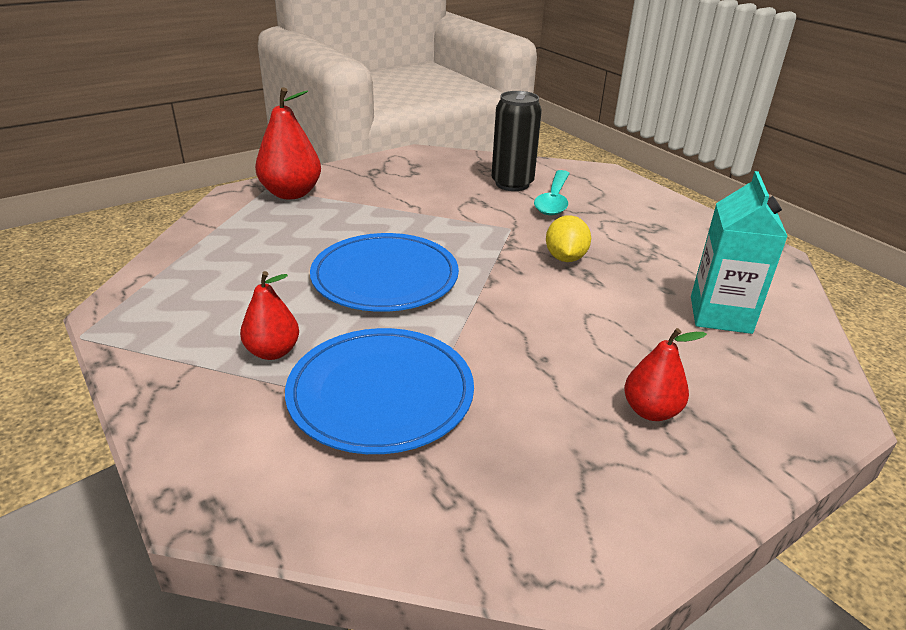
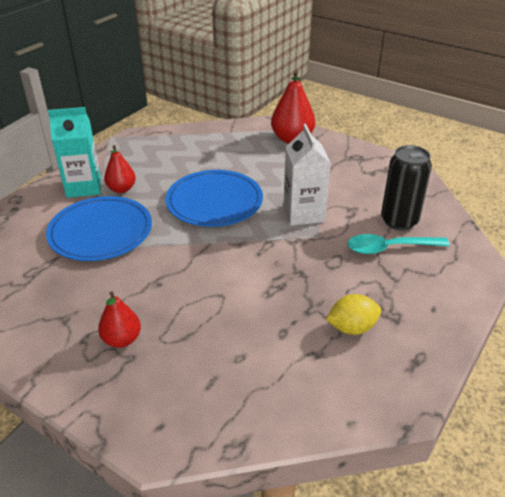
camera: 70 degrees right, 5 degrees up
(461, 226) = (303, 213): none -> white carton
(565, 258) = (294, 271): yellow lemon -> yellow lemon (352, 328)
(720, 315) = (262, 369): turquoise carton -> turquoise carton (84, 187)

